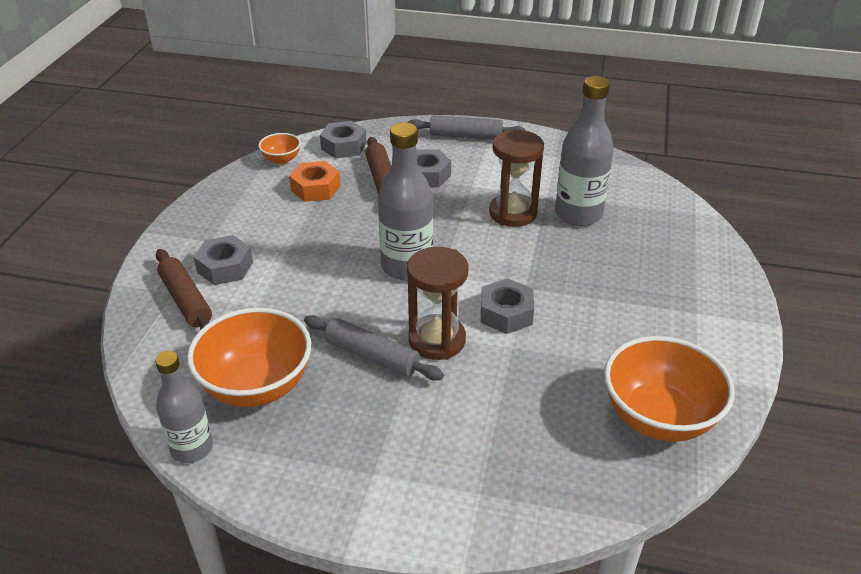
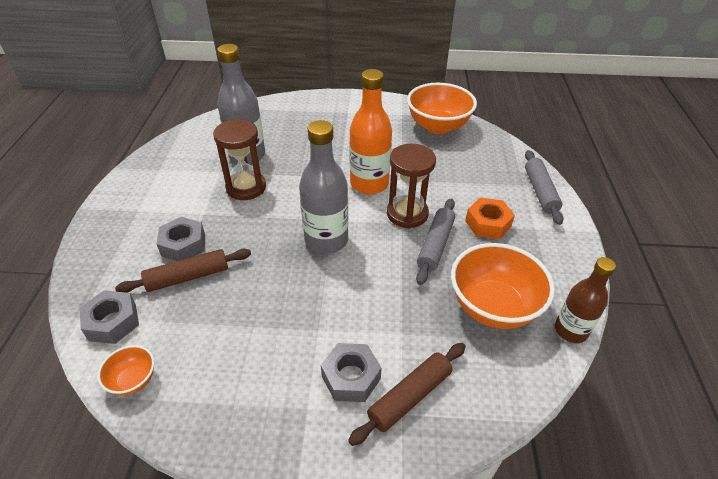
camera: 100 degrees left, 5 degrees up
(192, 448) = (571, 330): grey bottle -> brown bottle
(315, 188) = (202, 330): orange nut -> orange nut (488, 224)
(465, 136) = (111, 225): grey rolling pin -> grey rolling pin (540, 191)
(506, 313) = (369, 184): grey nut -> orange bottle

